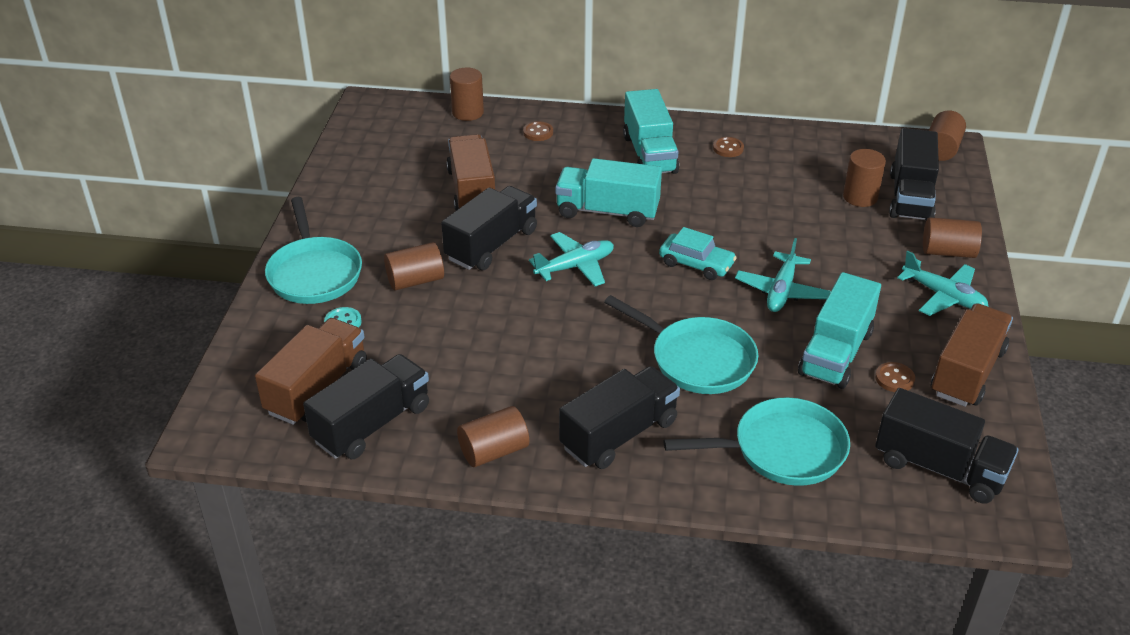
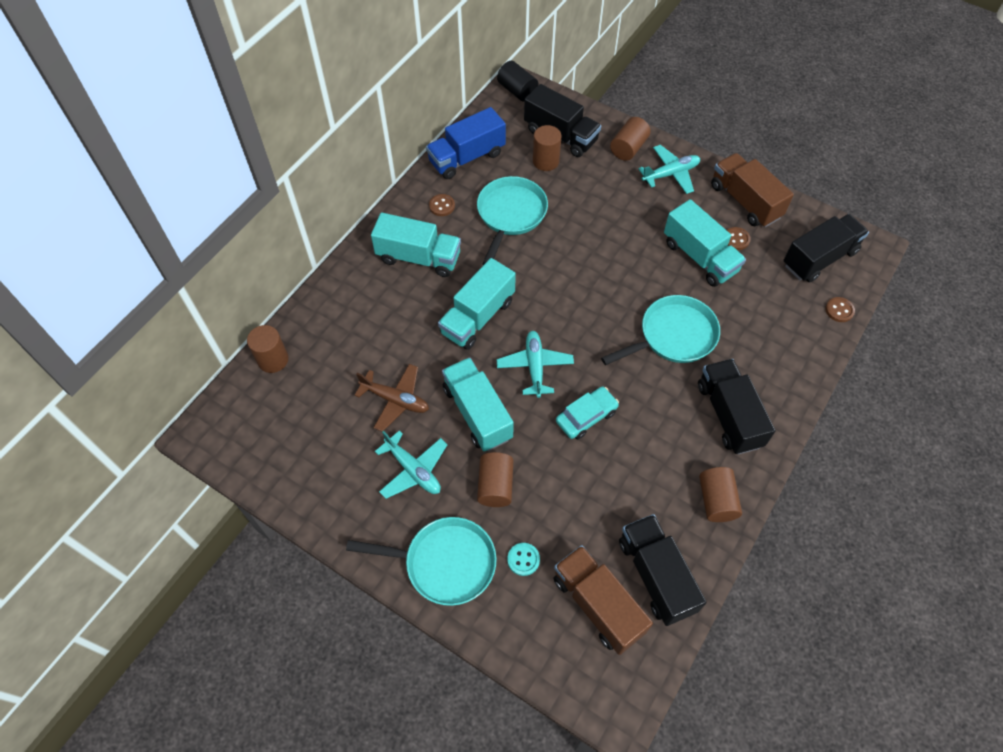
camera: 65 degrees left, 20 degrees up
(472, 191) = (395, 400): brown truck -> brown plane
(491, 245) = (477, 413): black truck -> turquoise truck
(538, 132) = (339, 319): brown button -> brown button (839, 310)
(696, 264) = (570, 289): turquoise car -> turquoise car (586, 416)
(781, 291) = (624, 255): turquoise plane -> turquoise plane (413, 470)
(781, 450) = (776, 330): turquoise pan -> turquoise pan (510, 215)
(808, 144) = (466, 157): none -> blue truck
(941, 149) = (517, 91): brown cylinder -> black cylinder

